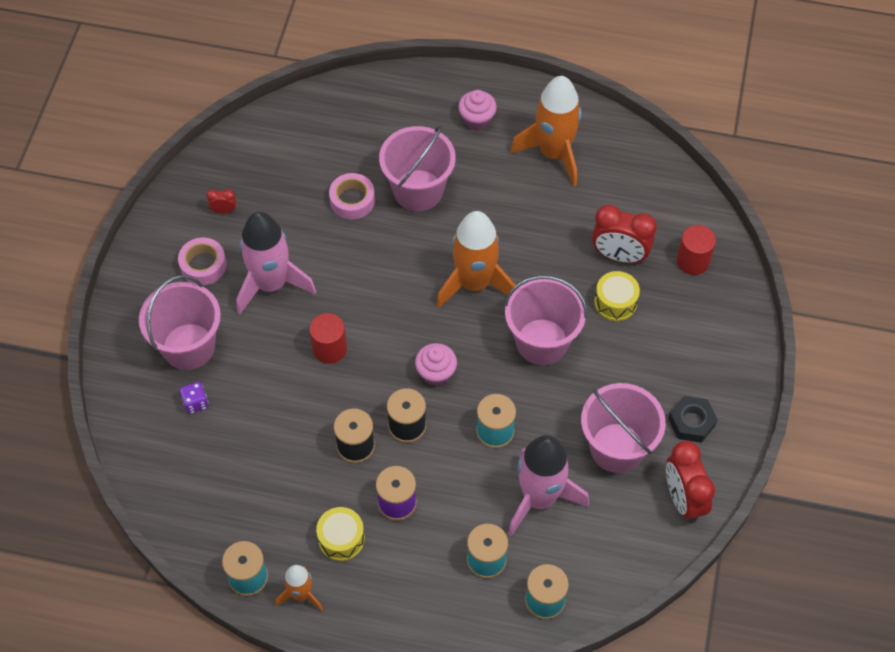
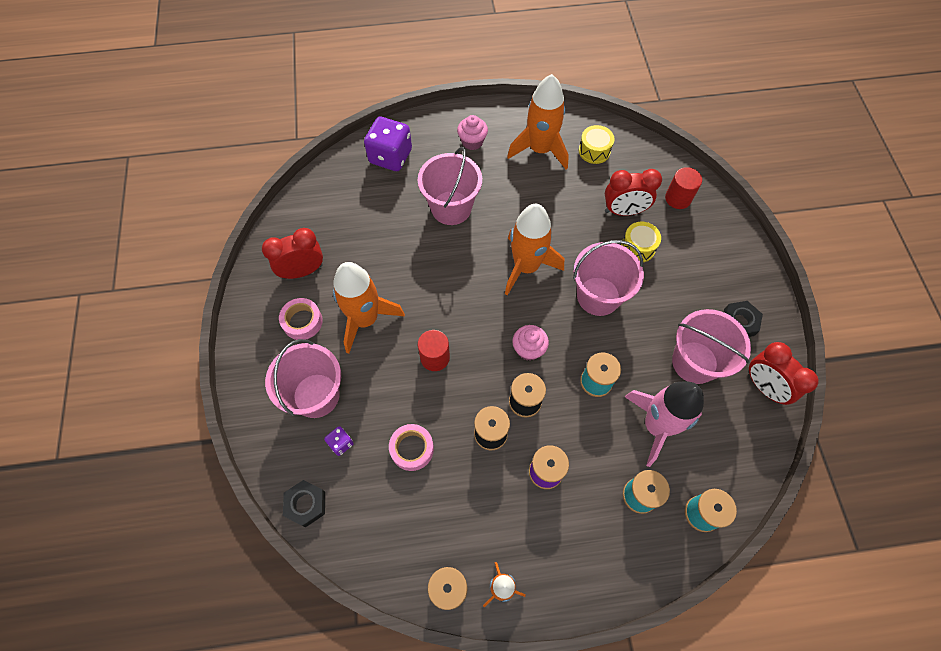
camera: 20 degrees left, 5 degrees up
(138, 449) = (306, 504): none -> black nut
(224, 211) = (302, 271): red clock -> red clock, size x2.15
(271, 284) = (365, 319): pink rocket -> orange rocket
(341, 539) = (513, 522): yellow drum -> yellow drum (594, 151)
(352, 200) = (403, 231): pink tape -> pink tape (412, 449)
(373, 109) = (390, 156): none -> purple dice

